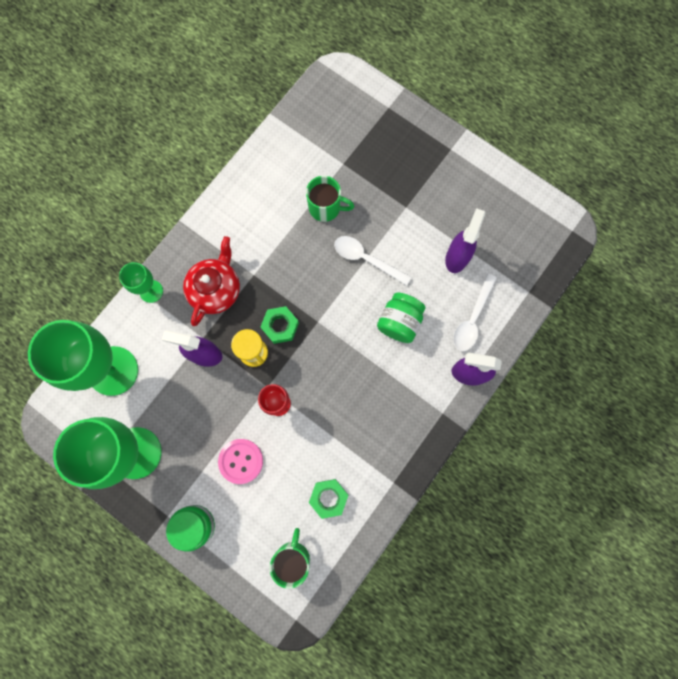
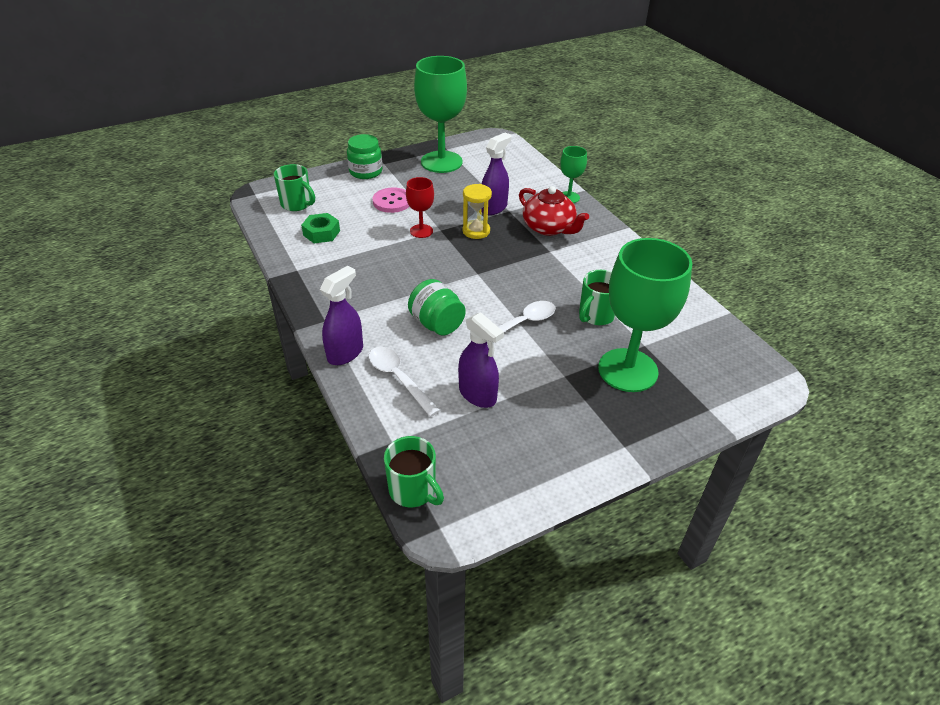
camera: 115 degrees right, 35 degrees down
(113, 371) = (513, 167): green goblet -> green goblet (627, 370)
(280, 326) = (489, 251): green nut -> none
(557, 258) = (413, 490): none -> green mug

